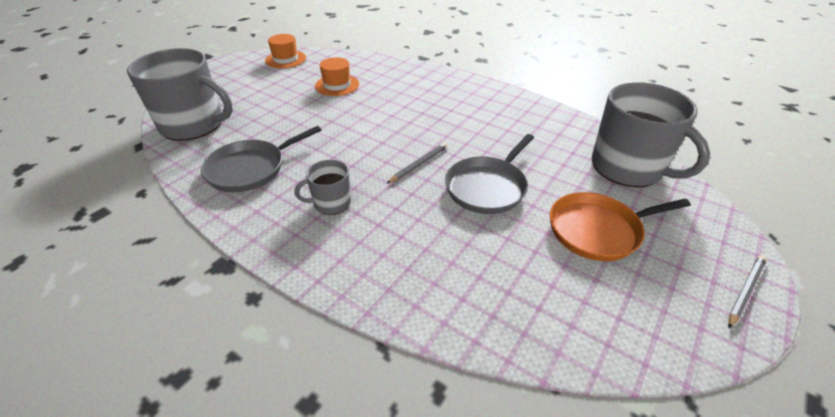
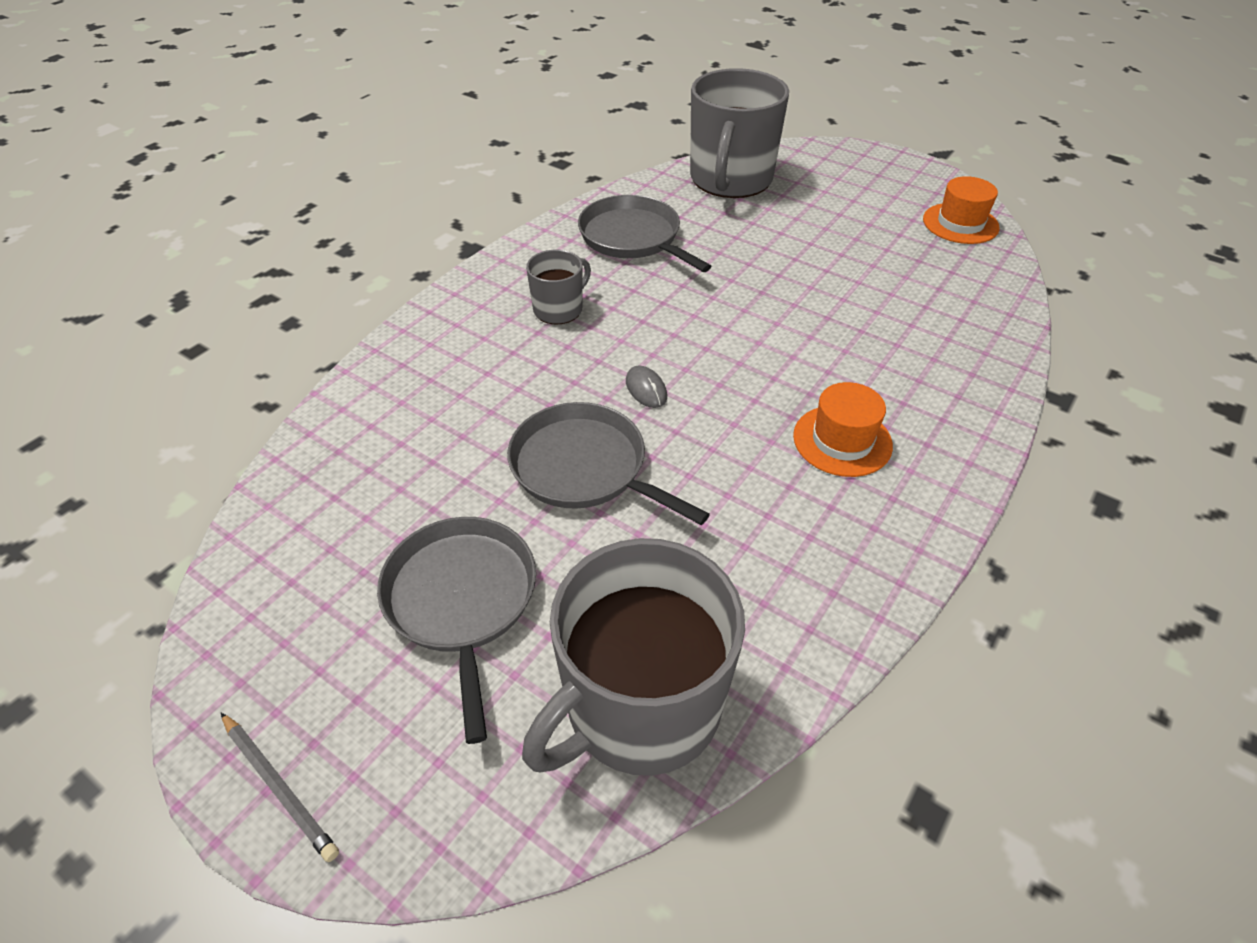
camera: 90 degrees right, 5 degrees up
(331, 203) = (559, 309): grey mug -> grey mug turned 60 degrees clockwise
(337, 85) = (883, 287): orange hat -> orange hat (842, 441)
(419, 164) = (646, 389): grey pencil -> grey mouse
(598, 230) = (461, 600): orange pan -> grey pan

